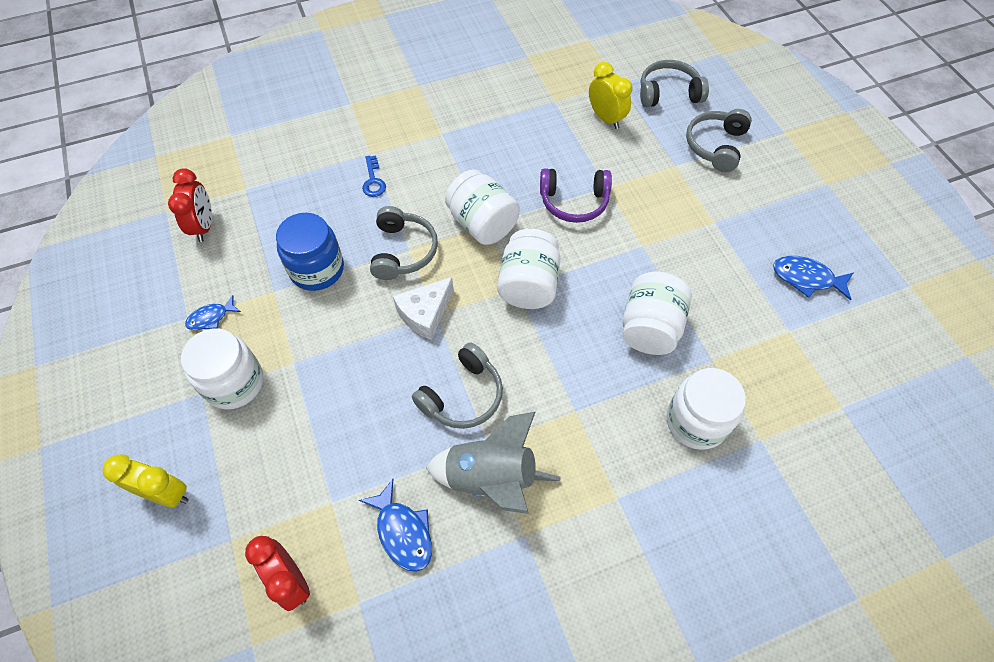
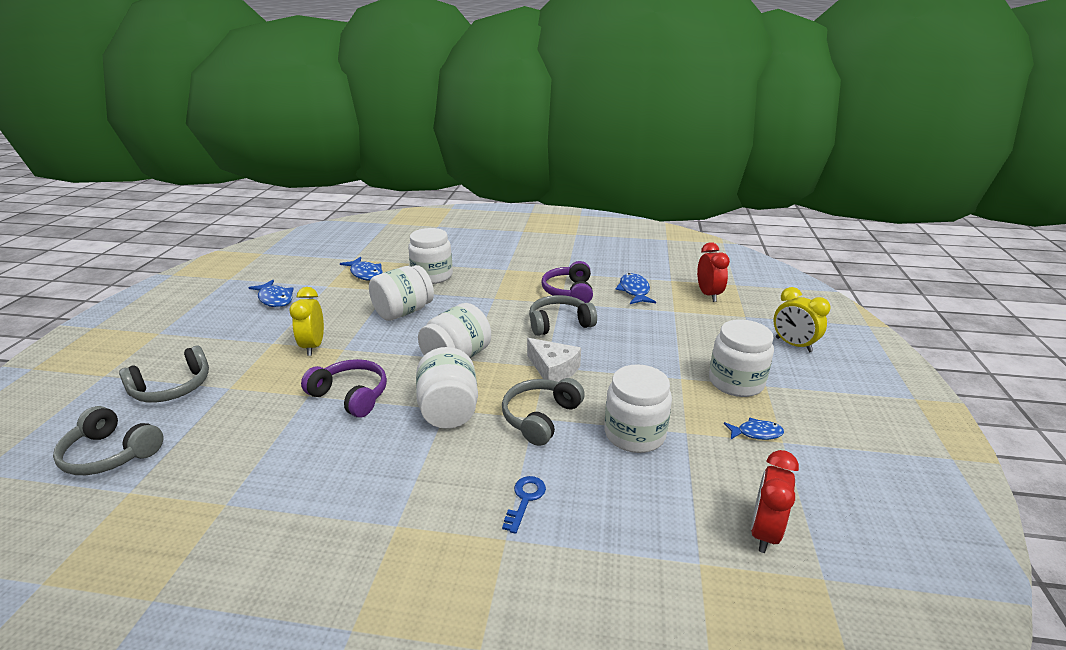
camera: 150 degrees left, 30 degrees down
(317, 269) = (634, 434): blue jar -> white jar
(425, 313) = (553, 369): white cheese -> white cheese turned 60 degrees clockwise
(491, 479) = (569, 292): grey rocket -> purple headphones
(606, 118) = (210, 456): yellow clock -> yellow clock (313, 346)
(780, 380) = (365, 274): none -> blue fish

